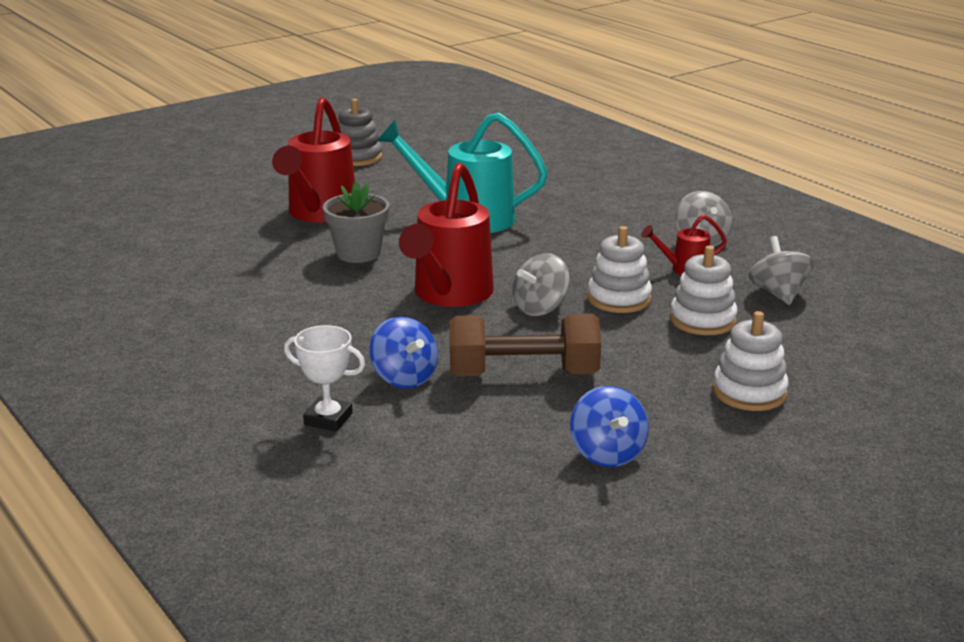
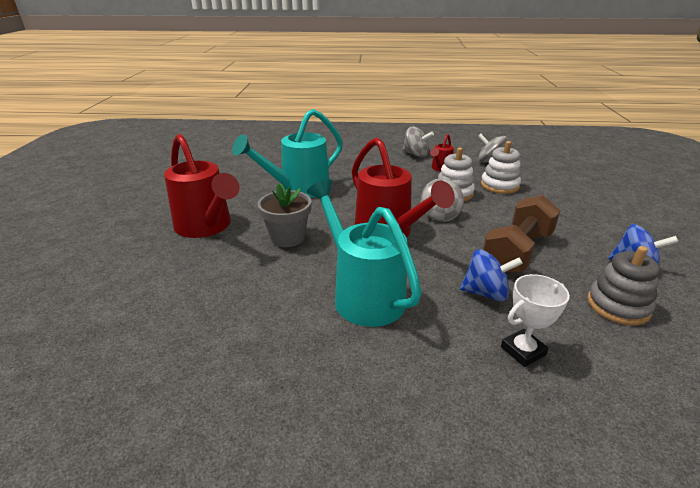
camera: 50 degrees left, 5 degrees up
(313, 321) = (363, 294): none -> turquoise watering can
(357, 157) = (156, 185): grey stacking toy -> grey stacking toy (618, 306)
(749, 392) = (586, 205): white stacking toy -> none

